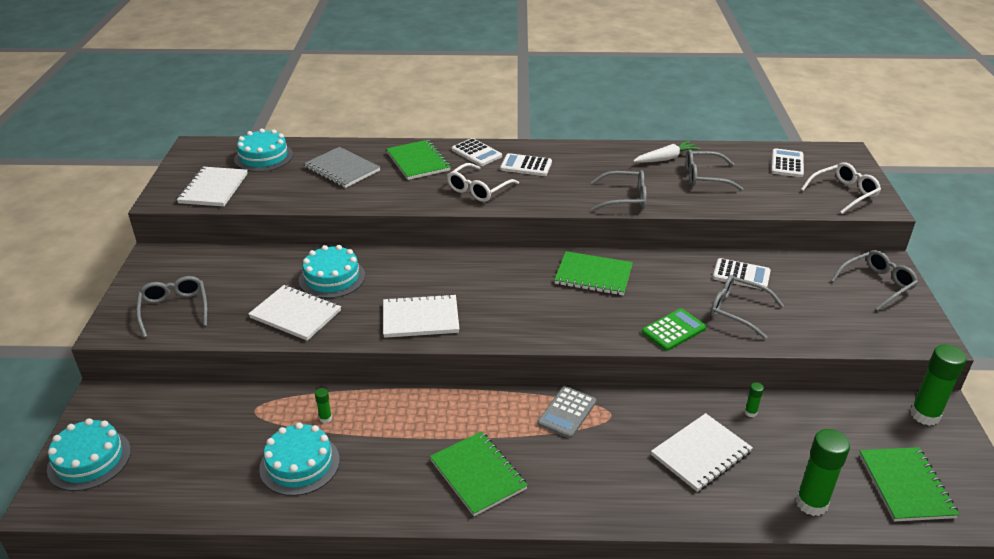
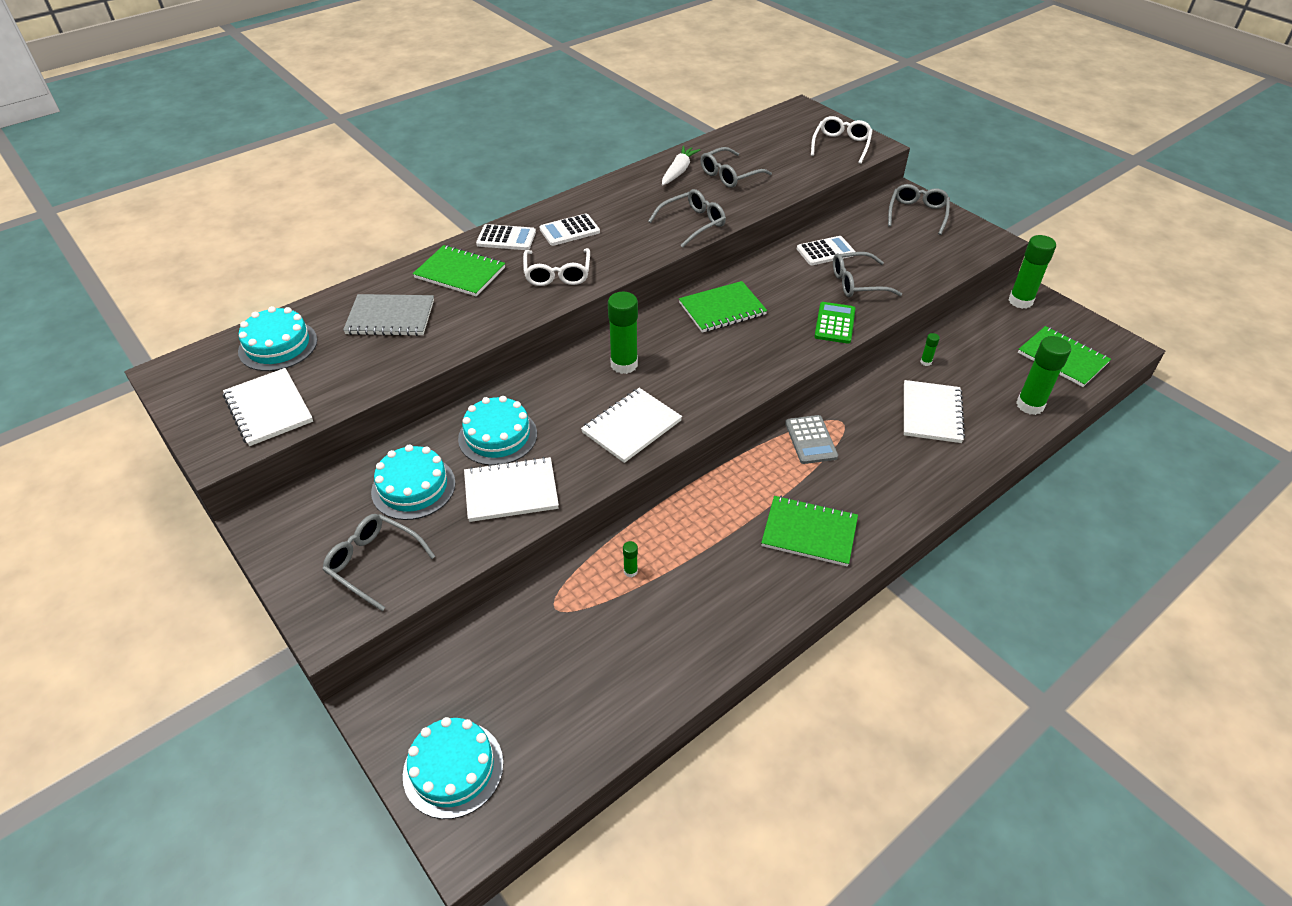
camera: 40 degrees left, 10 degrees up
(299, 464) = (661, 625): turquoise cake -> turquoise cake (413, 487)
(470, 276) = (624, 364): none -> green glue stick
(787, 164) = (773, 136): white calculator -> none

